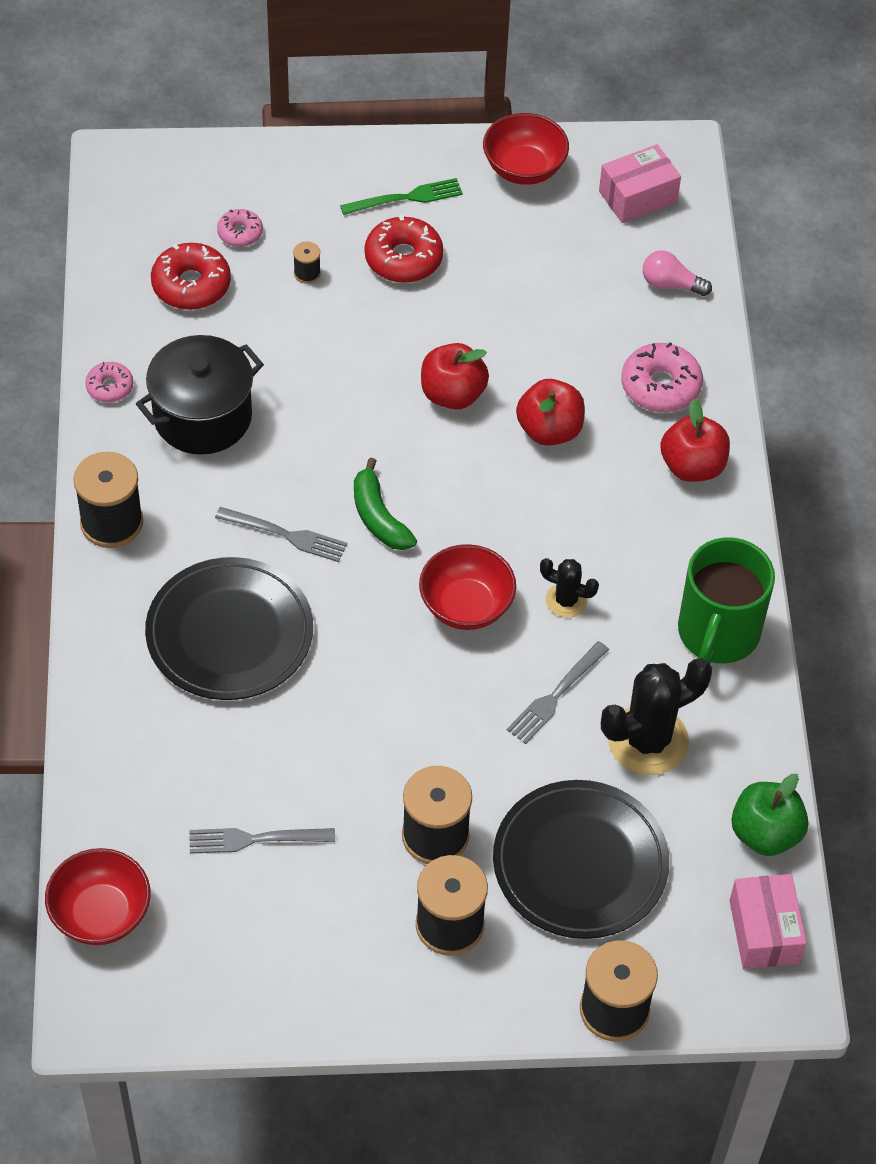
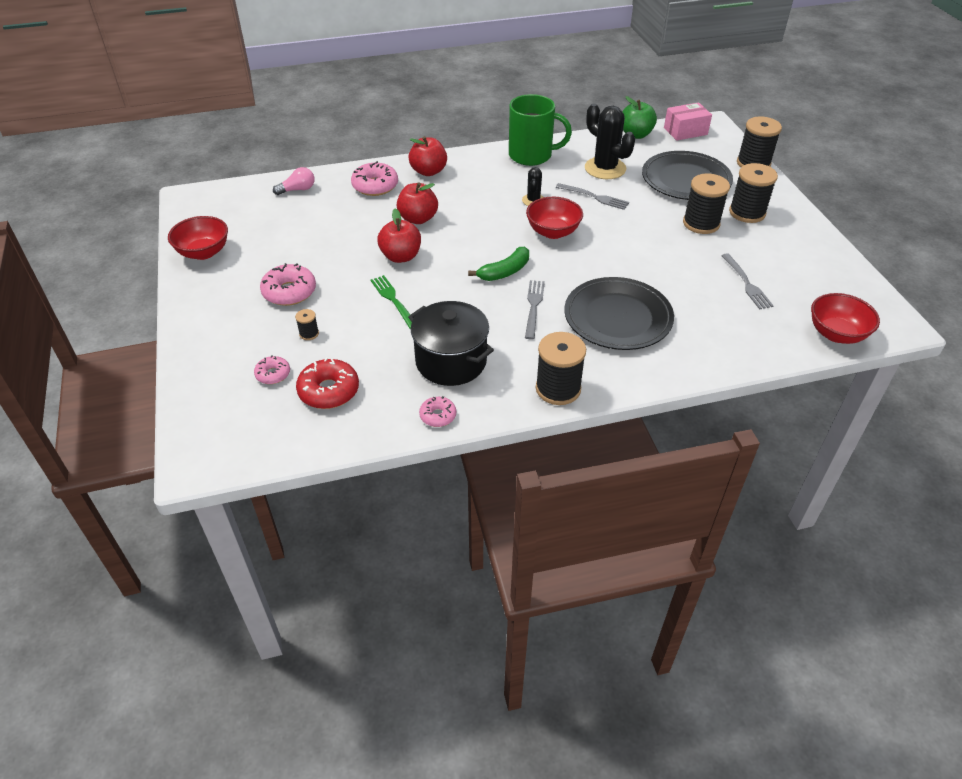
camera: 100 degrees left, 10 degrees down
(403, 258) = (289, 292): red donut -> pink donut
(406, 198) = (232, 298): green fork -> green fork (393, 300)
(637, 197) = (227, 207): pink box -> none
(671, 284) = (298, 190): pink light bulb -> pink light bulb turned 120 degrees counterclockwise

